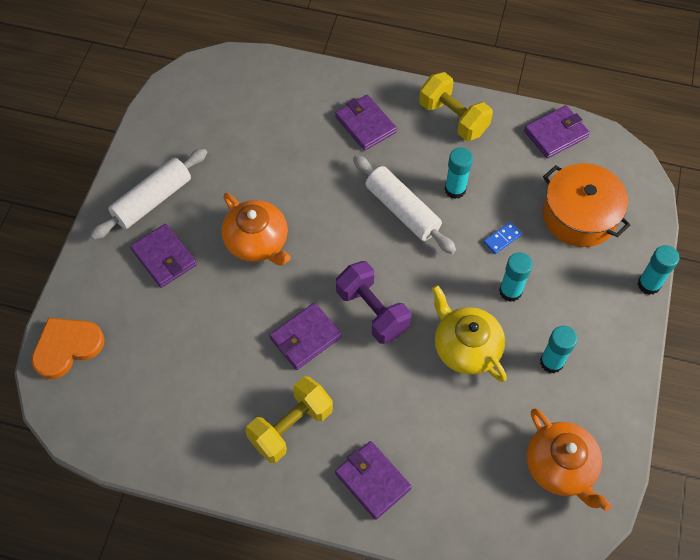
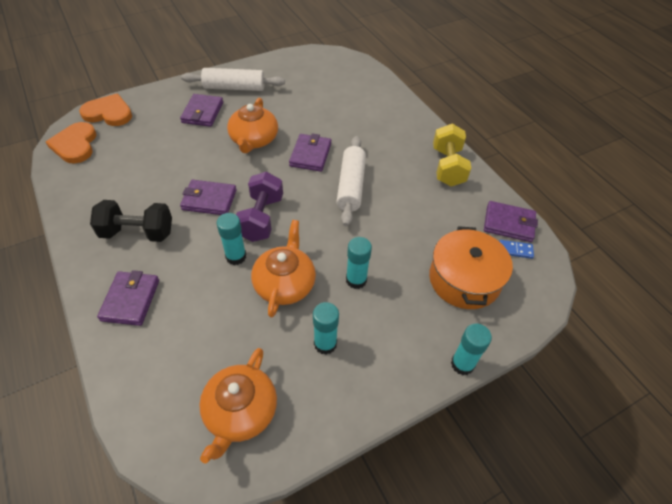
camera: 45 degrees right, 10 degrees down
(91, 411) = (75, 145): none -> orange heart
(291, 426) = (137, 233): yellow dumbbell -> black dumbbell
(365, 124) = (389, 133): purple wallet -> purple wallet (310, 155)
(455, 189) = (398, 201): turquoise glue stick -> turquoise glue stick (236, 256)
(466, 347) = (285, 284): yellow teapot -> orange teapot
(502, 239) = (391, 248): blue domino -> blue domino (515, 250)

